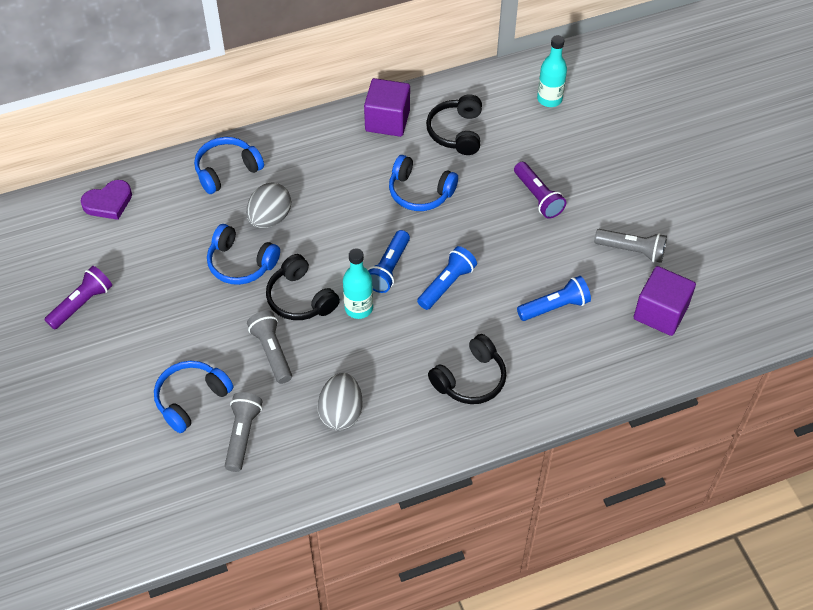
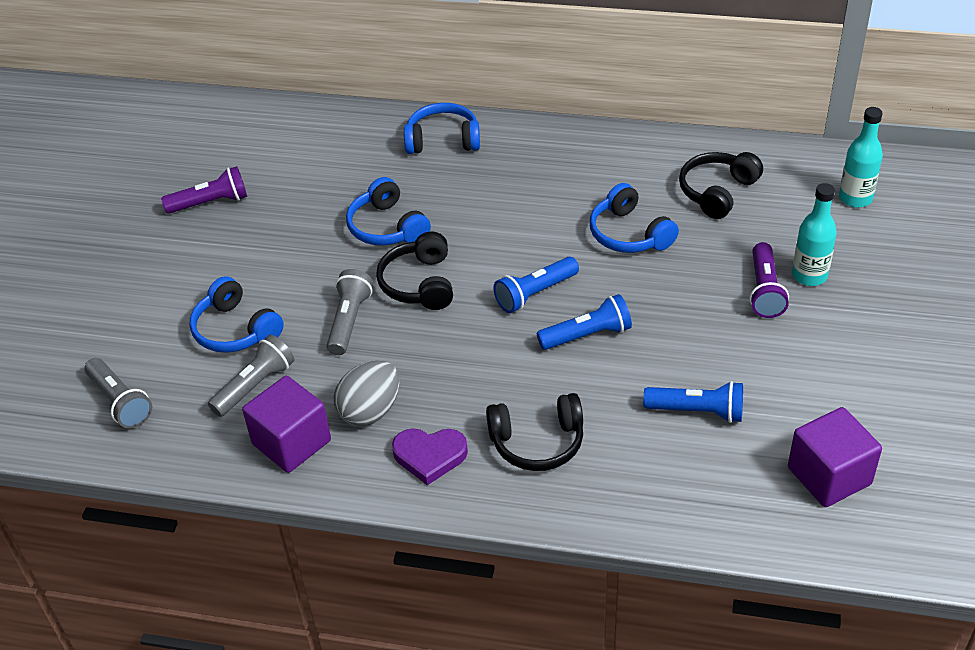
camera: 35 degrees right, 10 degrees down
(108, 202) = (308, 127): purple heart -> purple heart (429, 456)
(191, 399) = (235, 330): blue headphones -> blue headphones turned 120 degrees counterclockwise
(270, 218) = (450, 198): grey egg -> none
(358, 308) = (472, 318): turquoise bottle -> turquoise bottle (809, 275)
(387, 120) = (647, 154): purple cube -> purple cube (291, 442)
(632, 250) = (842, 392): grey flashlight -> grey flashlight (120, 402)

